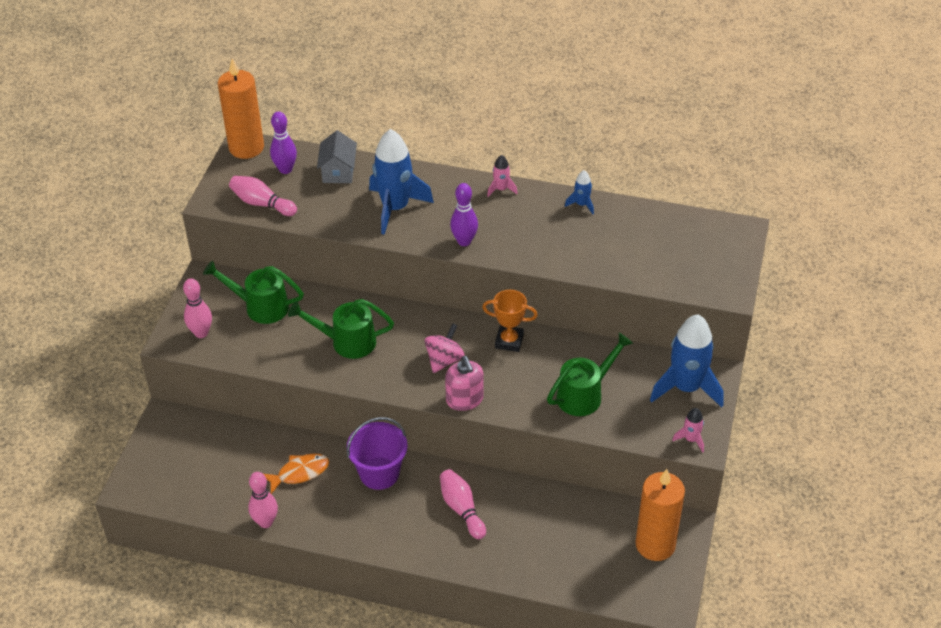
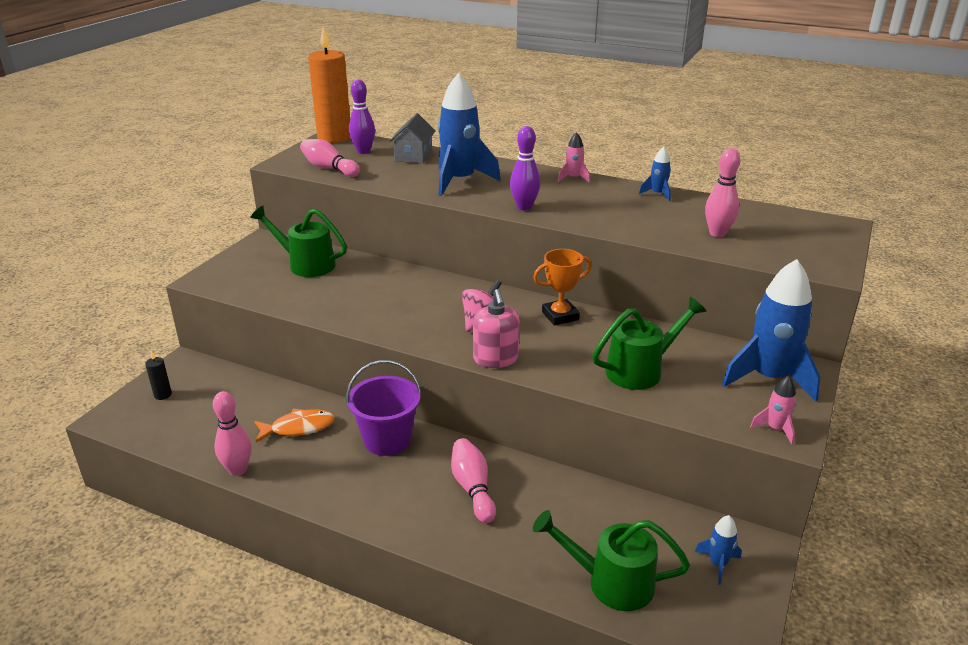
camera: 10 degrees right, 15 degrees down
(164, 456) = (163, 395): none -> black candle
(201, 333) = (236, 277): pink bowling pin -> pink bowling pin (717, 233)
(346, 342) = (381, 298): green watering can -> green watering can (610, 582)
(509, 341) = (560, 316): orange trophy -> orange trophy turned 45 degrees counterclockwise
(655, 544) = (718, 564): orange candle -> blue rocket

